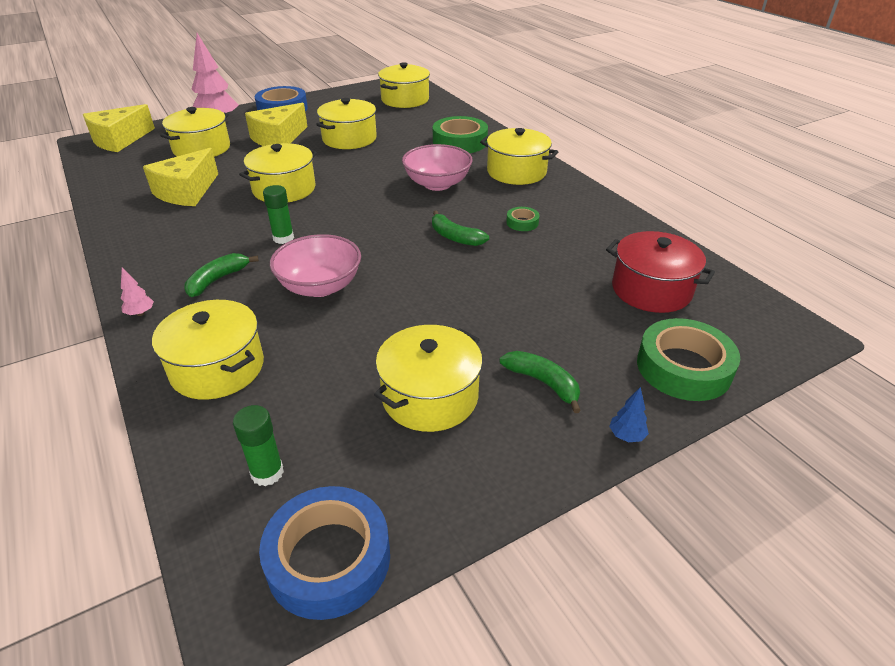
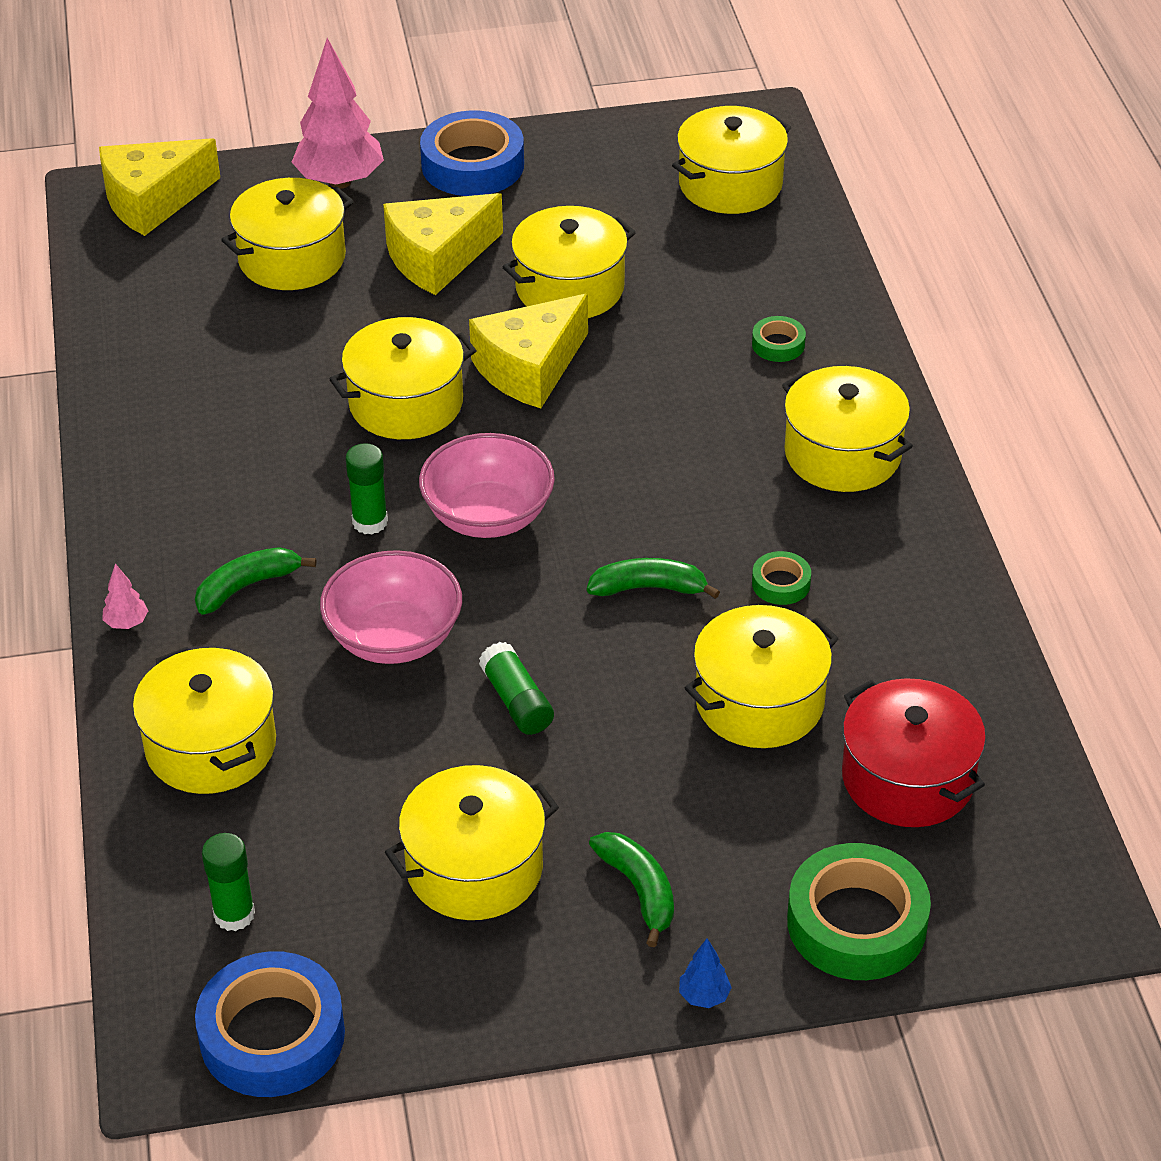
camera: 20 degrees right, 5 degrees up
(187, 191) = (242, 372): yellow cheese -> yellow cheese (530, 368)
(410, 301) = (517, 701): none -> green glue stick
(437, 184) = (679, 452): pink bowl -> pink bowl (488, 516)
(455, 237) = (649, 588): green banana -> green banana turned 120 degrees clockwise
(460, 142) = (778, 344): green tape -> green tape, size x0.47
(547, 273) = (759, 702): none -> yellow pot

